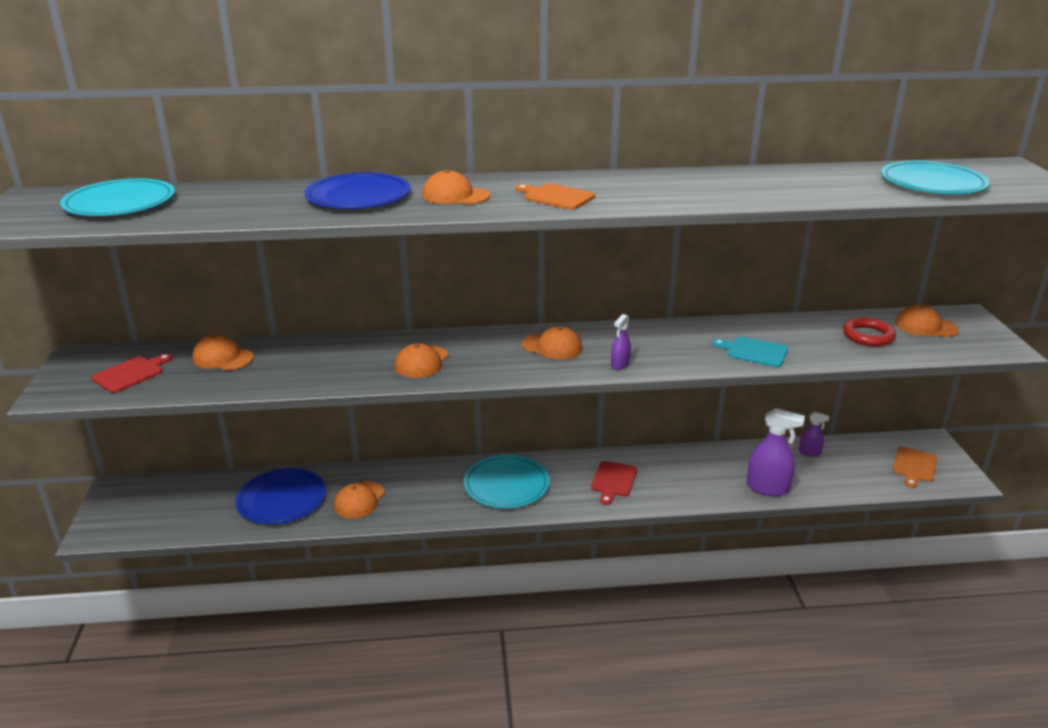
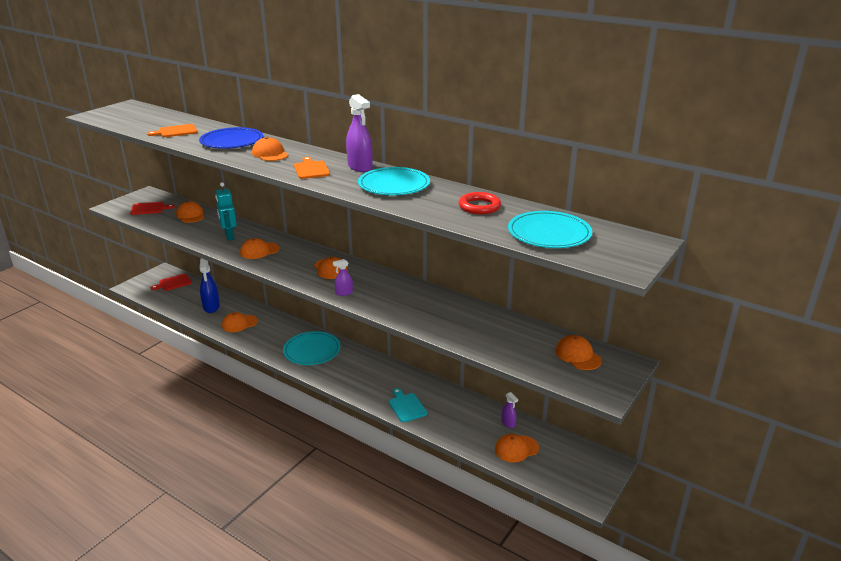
camera: 40 degrees right, 0 degrees up
(120, 203) = (146, 117): turquoise plate -> turquoise plate (394, 185)
(281, 499) = (211, 307): blue plate -> blue spray bottle
(342, 362) = (229, 236): none -> turquoise robot
(613, 481) = (366, 377): red cutting board -> red cutting board (173, 283)
(754, 351) = (430, 319): turquoise cutting board -> turquoise cutting board (406, 406)
(767, 488) = (445, 427): purple spray bottle -> purple spray bottle (360, 167)
(852, 472) = (516, 449): none -> orange cap
(868, 336) = (522, 343): red ring -> red ring (479, 206)
(914, 466) = (566, 469): orange cutting board -> orange cutting board (176, 131)

